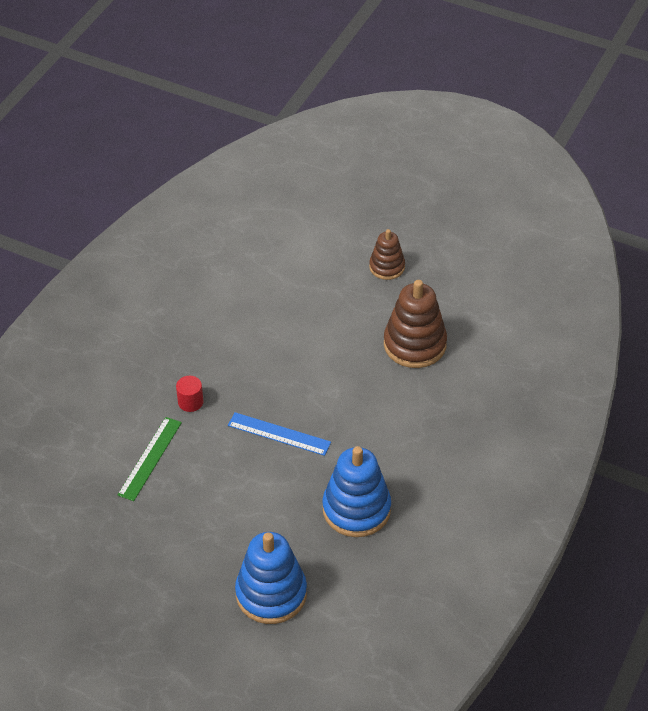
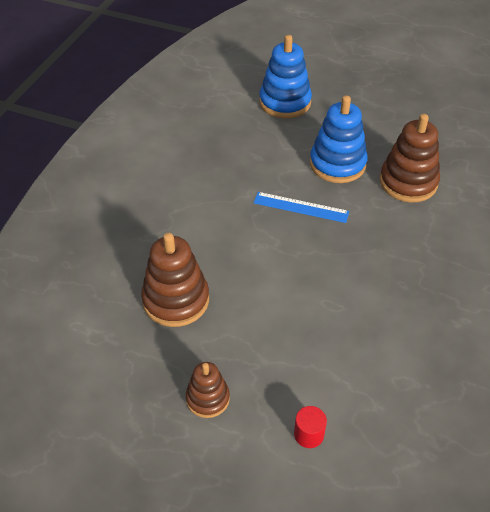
camera: 175 degrees right, 0 degrees up
(150, 458) = (408, 182): green ruler -> brown stacking toy
(190, 402) = (389, 230): red cylinder -> red cylinder (309, 434)
(356, 509) = (227, 155): blue stacking toy -> blue stacking toy (337, 164)

